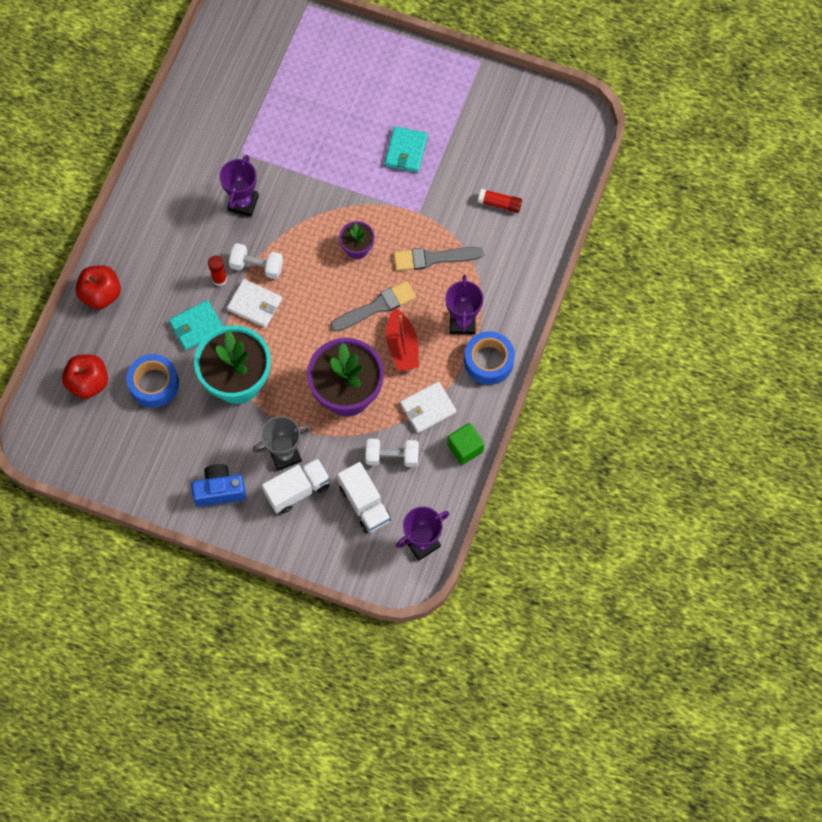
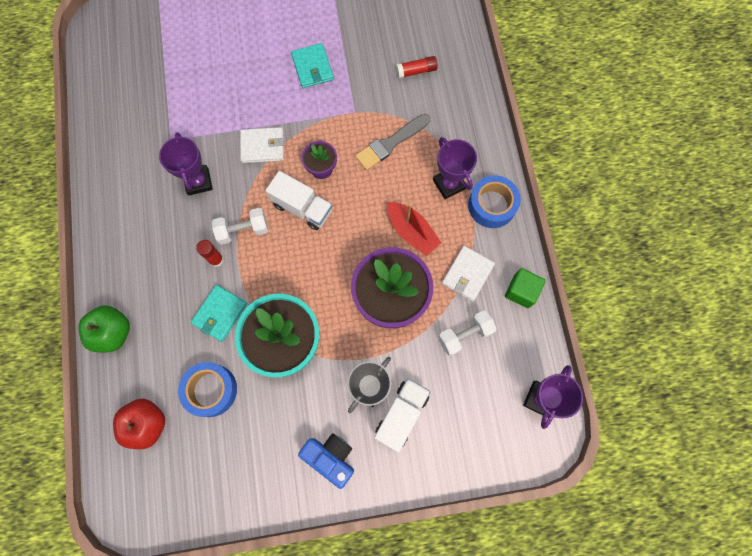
camera: 30 degrees left, 5 degrees up
(101, 294) = (113, 332): red apple -> green apple
(219, 490) = (330, 457): blue camera -> blue camera turned 75 degrees clockwise
(254, 304) = (261, 265): white wallet -> white wallet (262, 146)
(364, 504) = (468, 392): white truck -> white truck (302, 208)
(376, 307) = (368, 210): grey brush -> none

